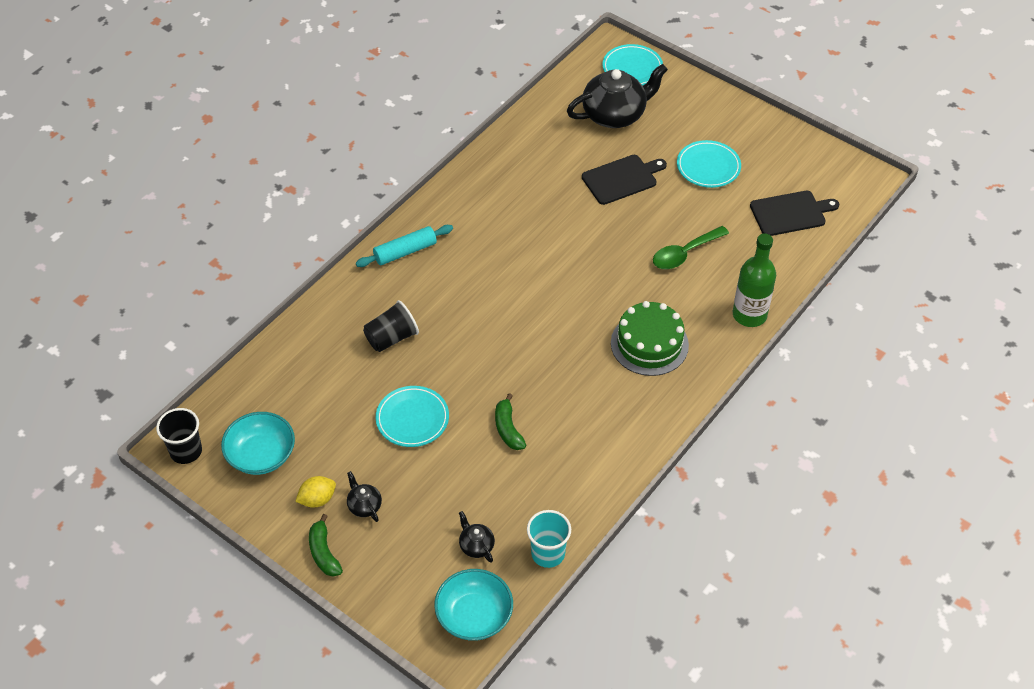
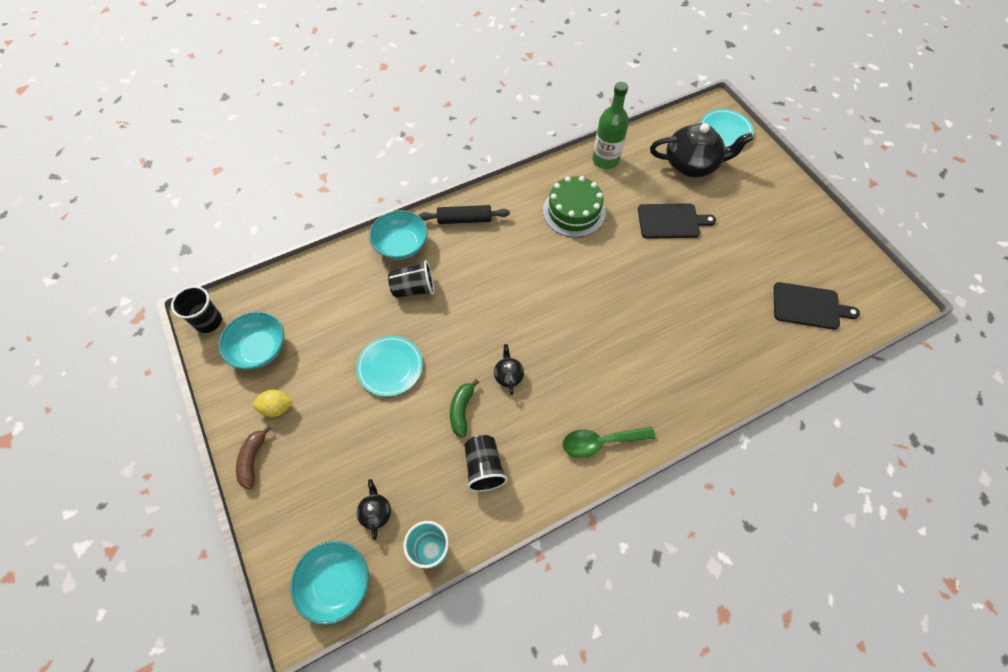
camera: 25 degrees right, 10 degrees up
(324, 552) = (253, 459): green banana -> brown banana
(351, 301) = (401, 245): none -> turquoise bowl
(364, 505) = (309, 430): black teapot -> black teapot (508, 375)
(405, 252) = (464, 219): turquoise rolling pin -> black rolling pin
(558, 468) = (484, 467): none -> black cup
(649, 344) = (623, 381): green cake -> green cake (574, 211)
(684, 253) = (694, 308): green spoon -> green spoon (600, 442)
(708, 167) = (751, 237): turquoise plate -> none
(749, 315) = (727, 389): green bottle -> green bottle (605, 160)

